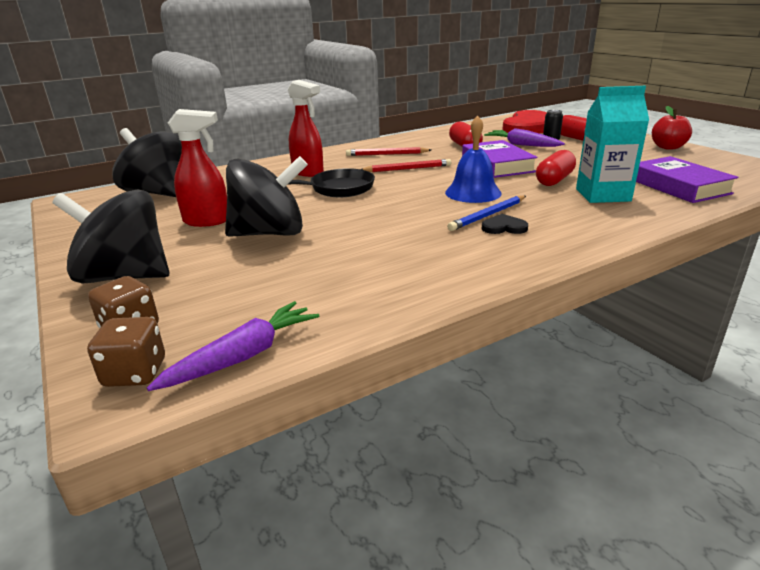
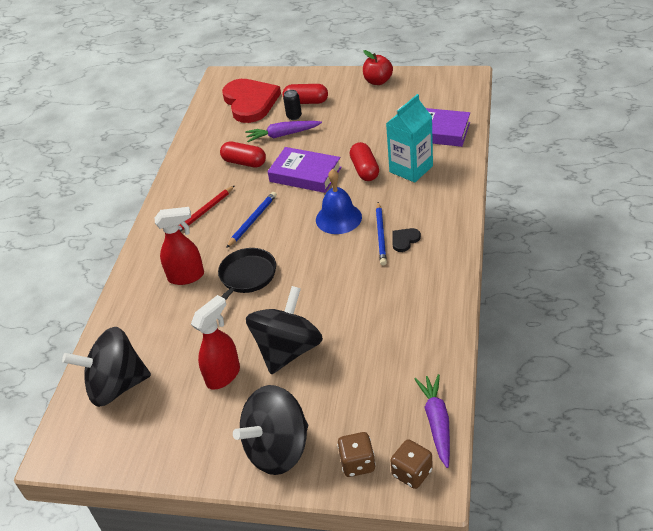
camera: 45 degrees left, 15 degrees up
(407, 169) = (252, 221): red pencil -> blue pencil

